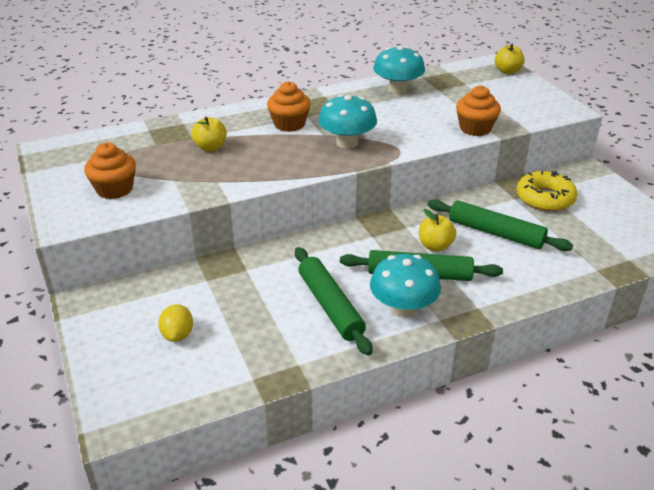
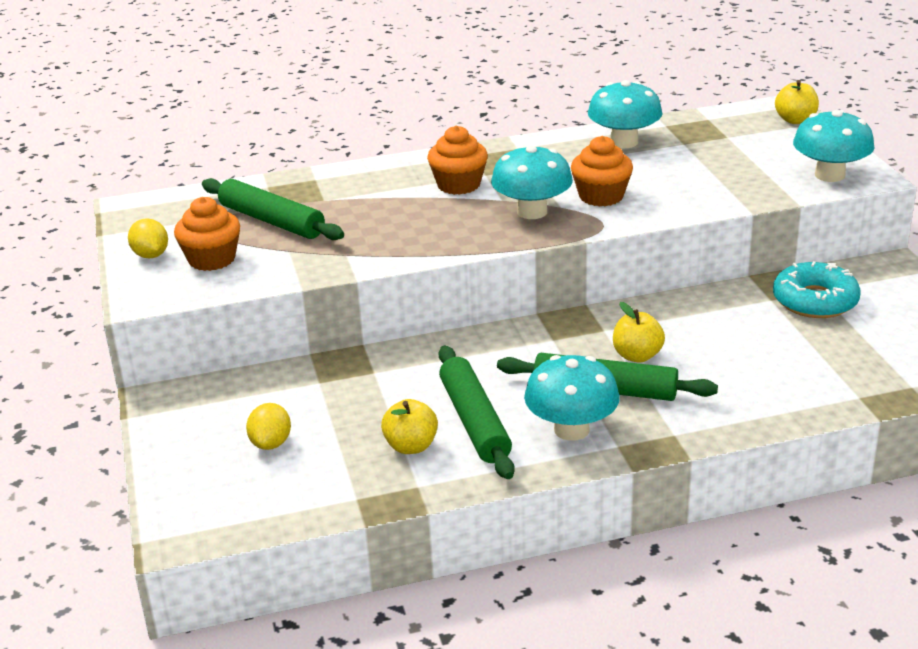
camera: 10 degrees right, 5 degrees down
(66, 188) = (151, 255): none -> yellow lemon
(210, 147) = (345, 212): yellow apple -> yellow apple (411, 446)
(475, 128) = (720, 198): orange cupcake -> orange cupcake (601, 196)
(495, 233) = (727, 343): green rolling pin -> green rolling pin (271, 221)
(543, 109) = (829, 175): none -> turquoise mushroom
(545, 198) = (815, 301): yellow donut -> turquoise donut

